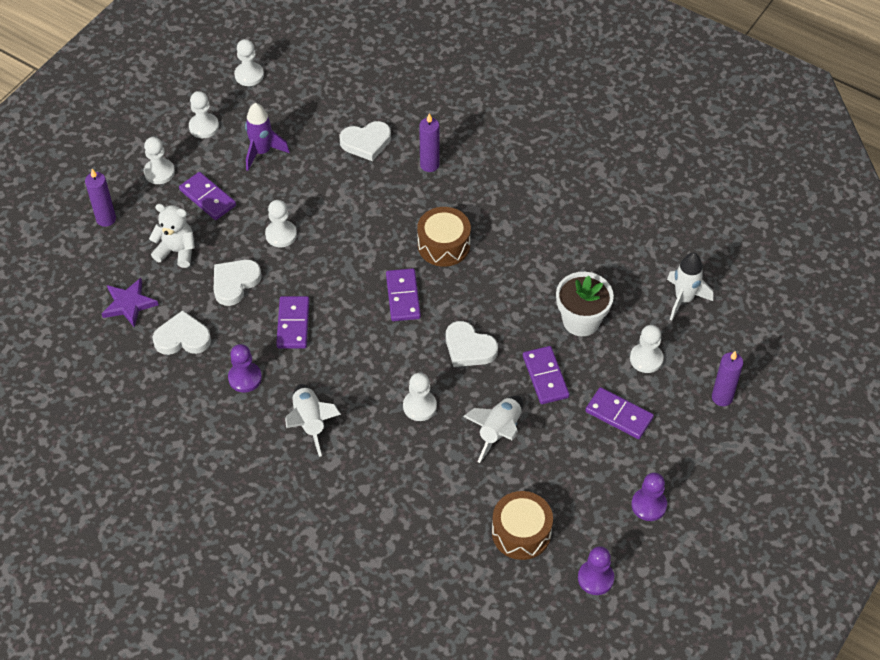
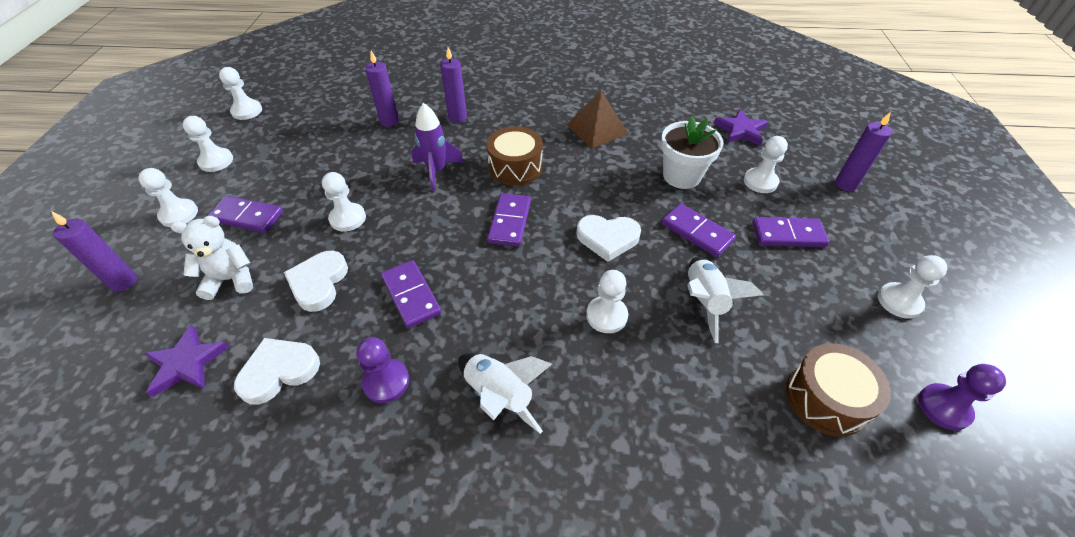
camera: 30 degrees left, 5 degrees down
(262, 152) = (290, 160): purple rocket -> purple rocket (436, 171)
(366, 142) = (389, 121): white heart -> purple candle
(403, 296) = (510, 222): purple domino -> purple domino turned 45 degrees clockwise
(547, 236) = (597, 129): none -> brown pyramid
(649, 505) = (899, 301): purple pawn -> white pawn
(683, 299) = (740, 130): white rocket -> purple star

